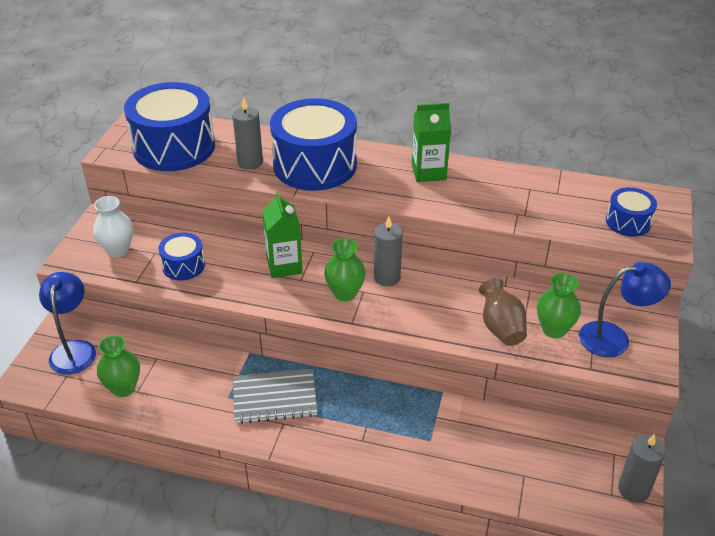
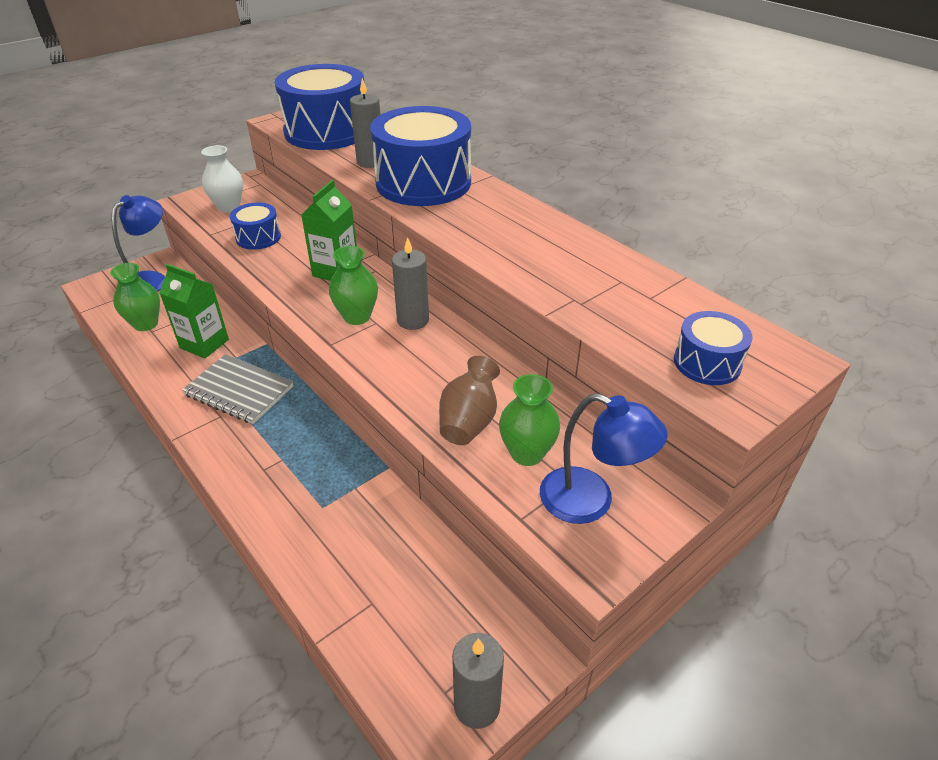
camera: 35 degrees right, 0 degrees up
(428, 172) = (526, 226): green carton -> green carton (204, 344)

